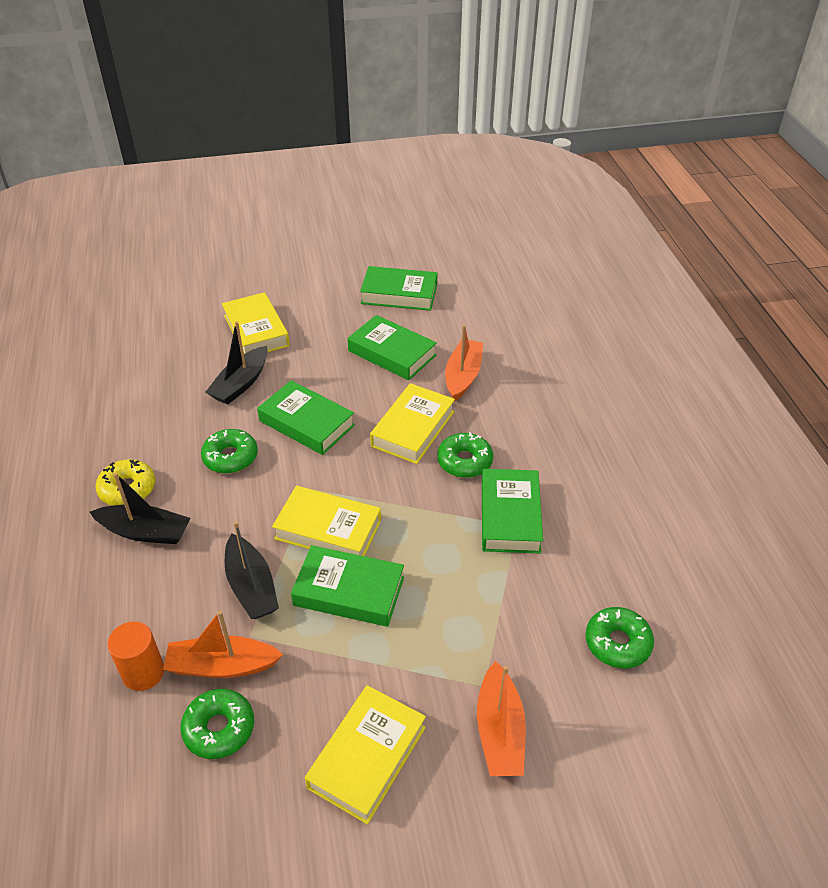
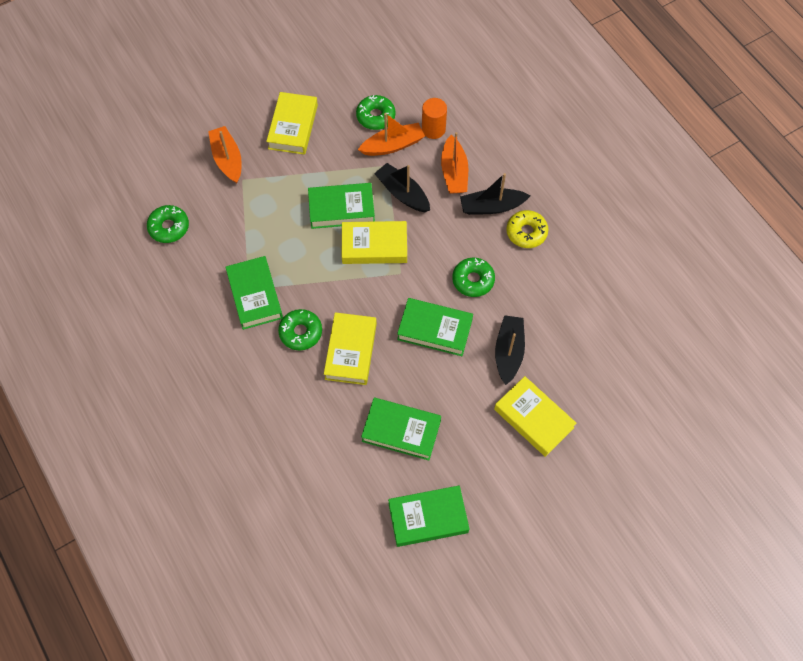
camera: 160 degrees right, 20 degrees up
(463, 376) = (330, 423): orange boat -> orange boat (454, 172)

